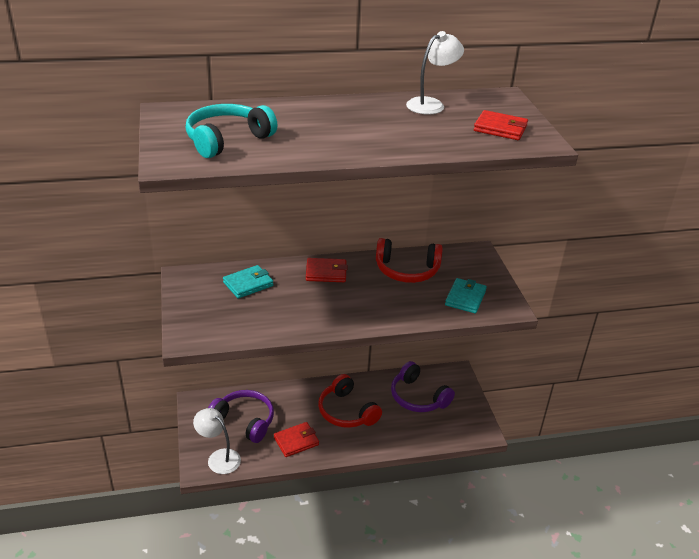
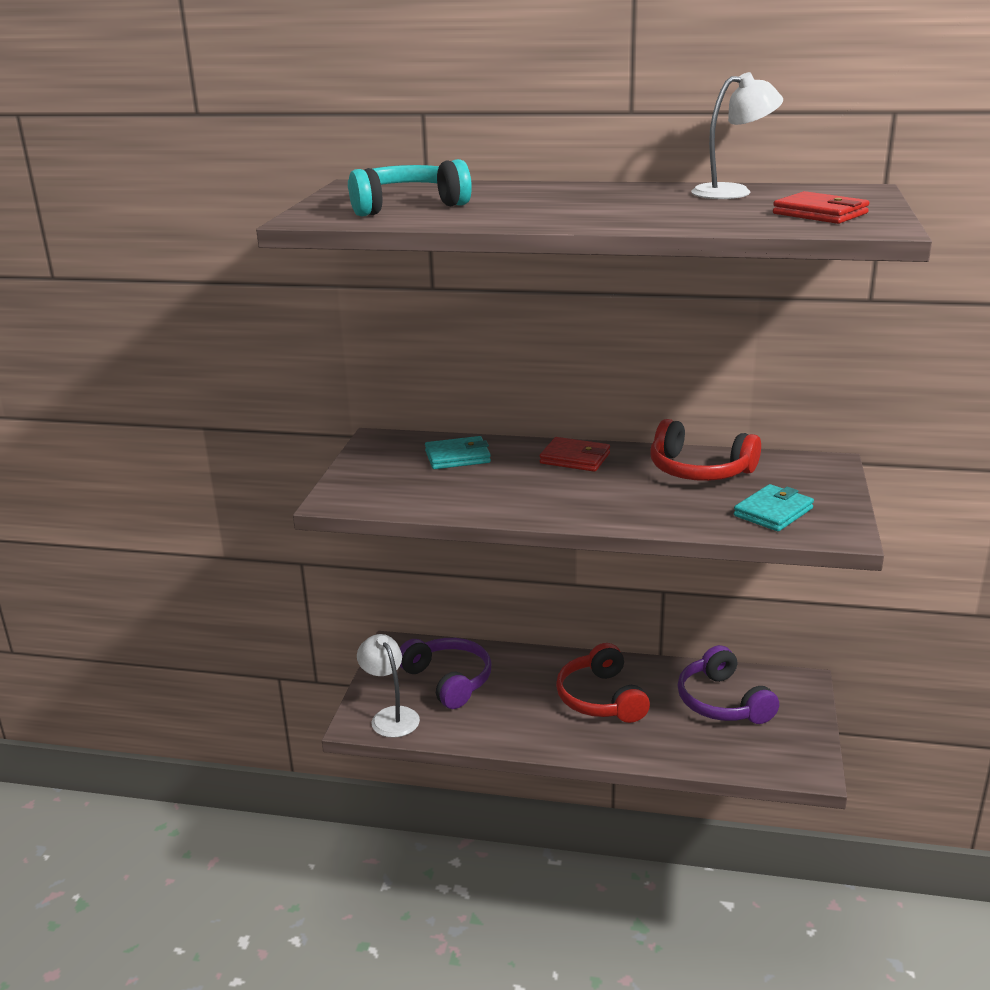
camera: 25 degrees right, 10 degrees down
(296, 441) = (508, 719): red wallet -> none

